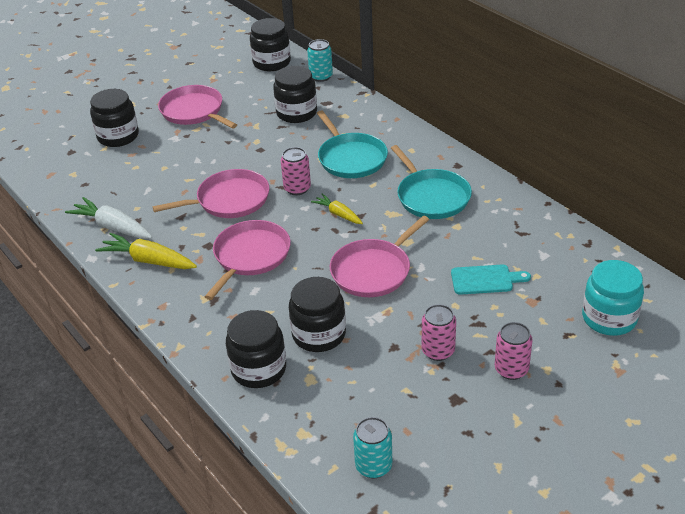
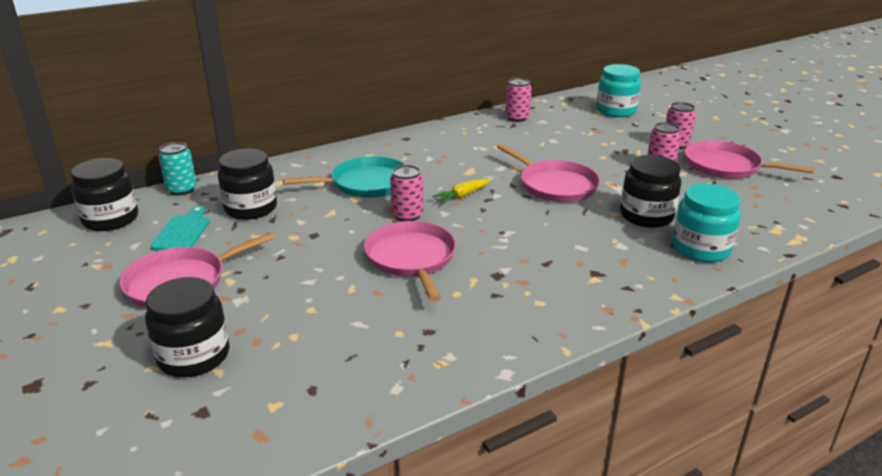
camera: 85 degrees left, 10 degrees down
(113, 227) = (438, 354): white carrot -> none
(148, 260) = (520, 320): yellow carrot -> none
(250, 256) = (523, 248): pink pan -> pink pan (726, 166)
(259, 369) = (700, 249): black jar -> turquoise jar
(373, 466) = (798, 202): turquoise can -> none
(431, 196) = (450, 152): turquoise pan -> none
(485, 280) = (571, 143): turquoise cutting board -> turquoise cutting board (182, 232)
(545, 234) = (517, 118): none -> pink can

